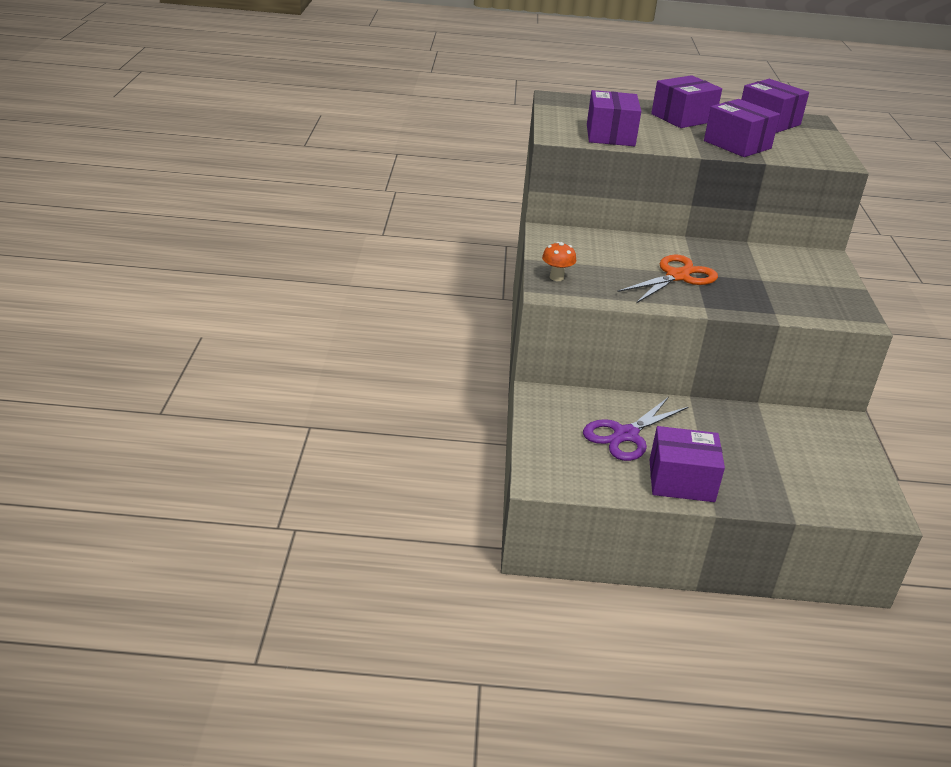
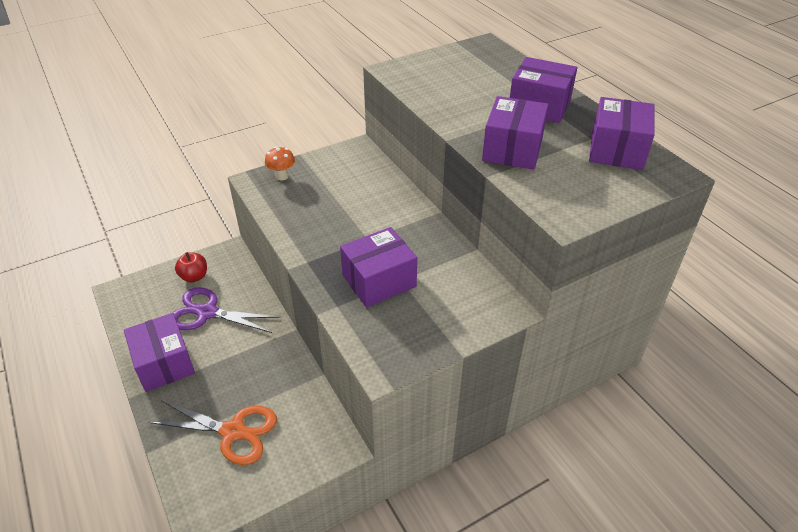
camera: 60 degrees right, 10 degrees up
(559, 426) = (194, 276): none -> red apple
(610, 135) = (431, 88): purple box -> purple box (379, 281)
(677, 276) = (350, 231): orange scissors -> orange scissors (233, 431)

